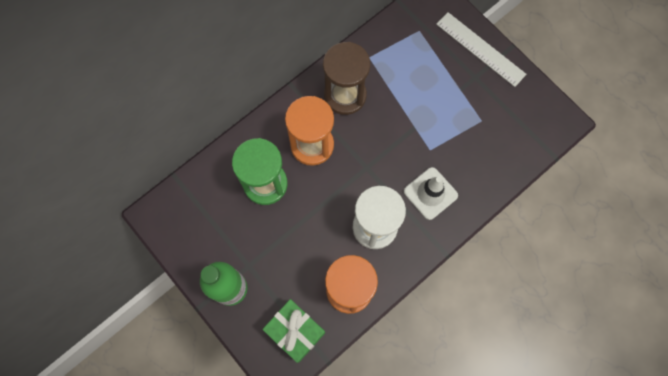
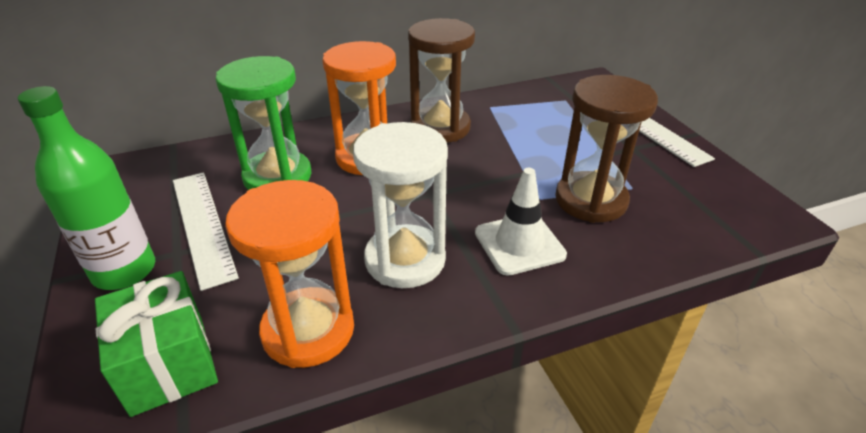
camera: 20 degrees right, 35 degrees down
(248, 241) = (202, 225): none -> white ruler
(460, 141) = (591, 200): none -> brown hourglass

